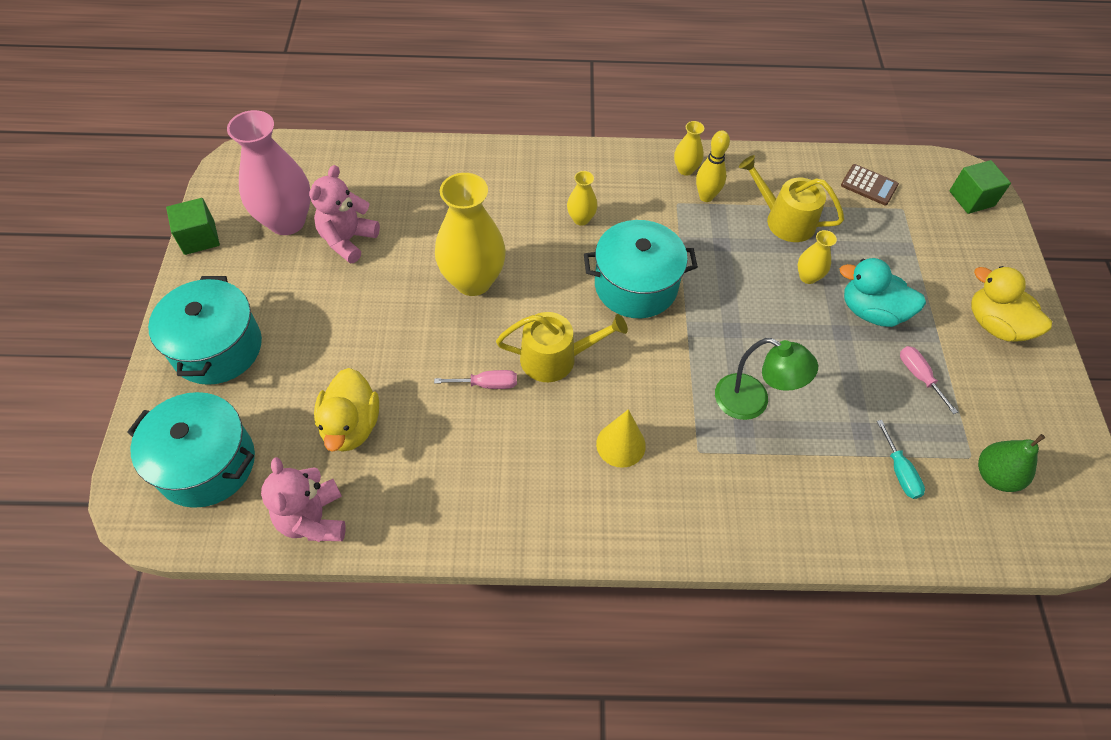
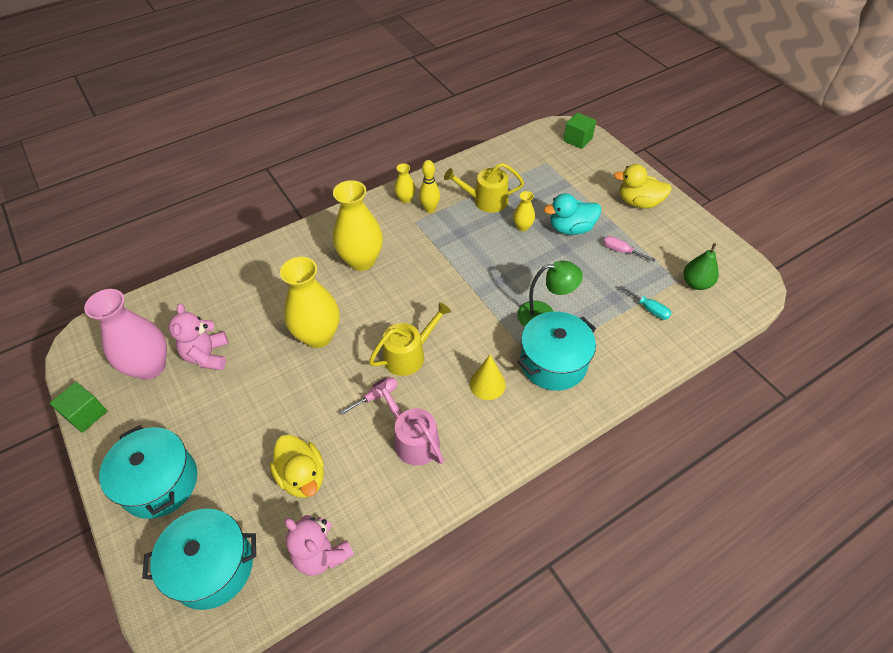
camera: 30 degrees left, 5 degrees down
(491, 457) = (413, 439): none -> pink watering can
(581, 219) = (361, 260): yellow vase -> yellow vase, size x2.13
(636, 285) = (426, 284): turquoise pot -> turquoise pot (553, 363)
(869, 185) = (518, 158): brown calculator -> none

